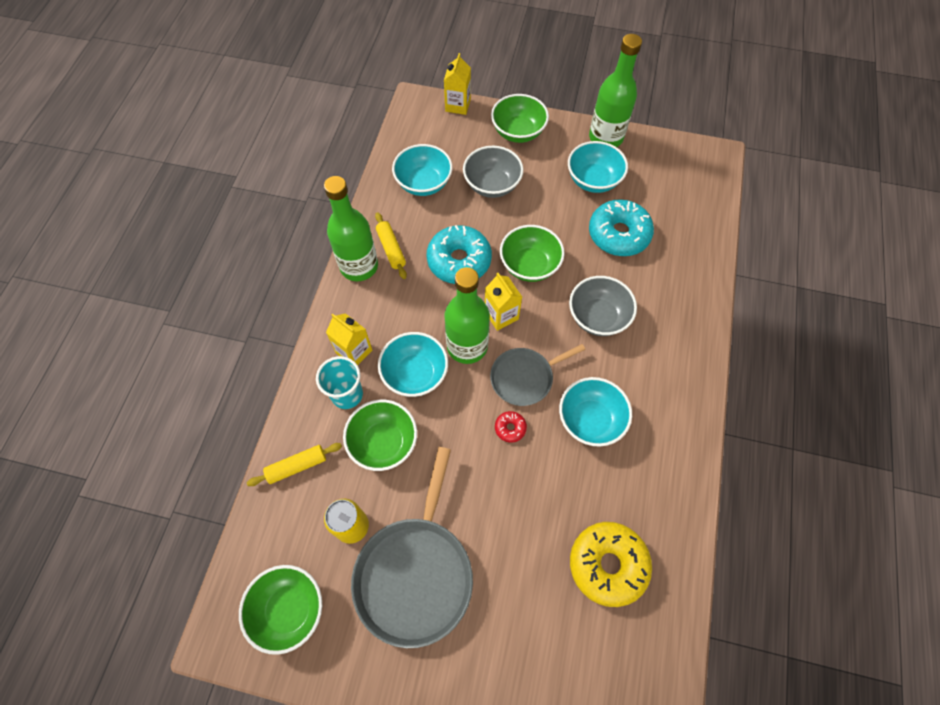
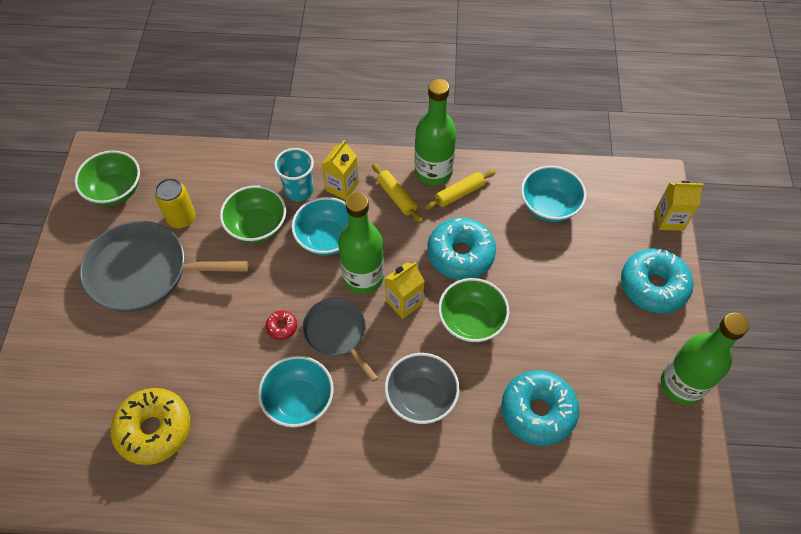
camera: 80 degrees right, 5 degrees down
(297, 466) = (230, 169): yellow rolling pin -> yellow rolling pin (396, 197)
(492, 185) = (567, 270): grey bowl -> none
(518, 132) = (653, 286): green bowl -> turquoise donut
(593, 180) = (609, 376): turquoise bowl -> none

